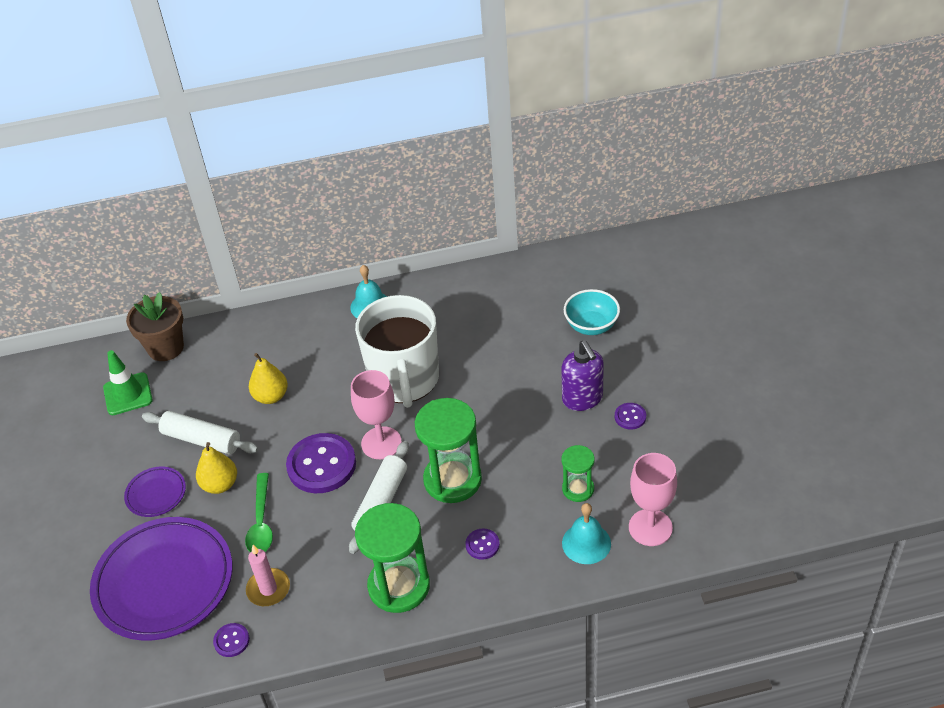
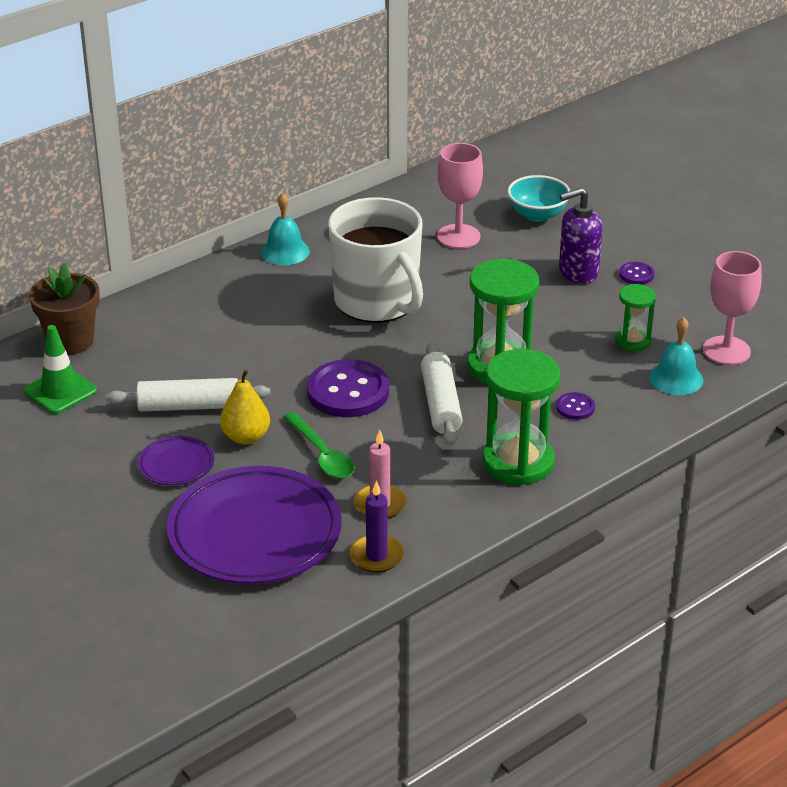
camera: 30 degrees left, 10 degrees down
(231, 641) = (376, 556): purple button -> purple candle
(271, 396) = (238, 351): yellow pear -> none
(381, 443) = (398, 357): pink goblet -> pink goblet (458, 236)
(582, 399) = (578, 272): purple soap dispenser -> purple soap dispenser turned 120 degrees clockwise

